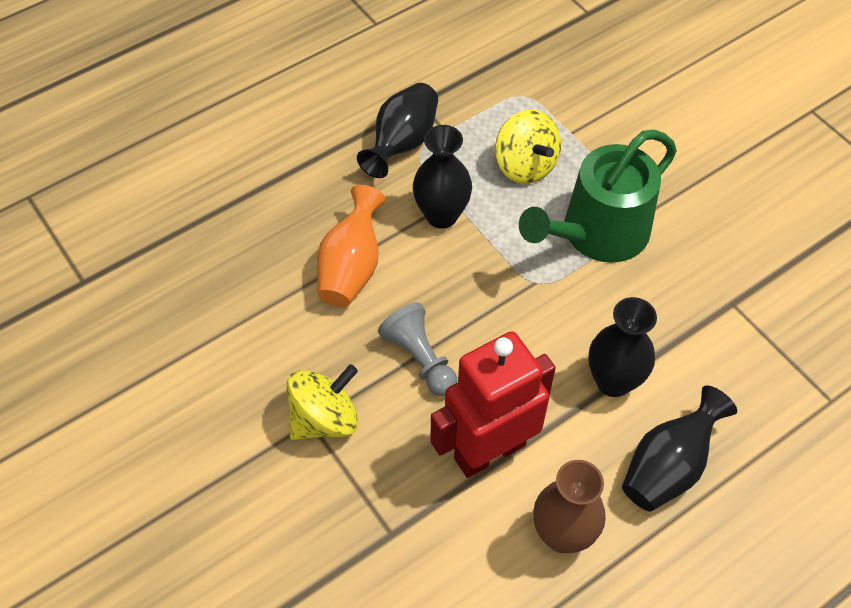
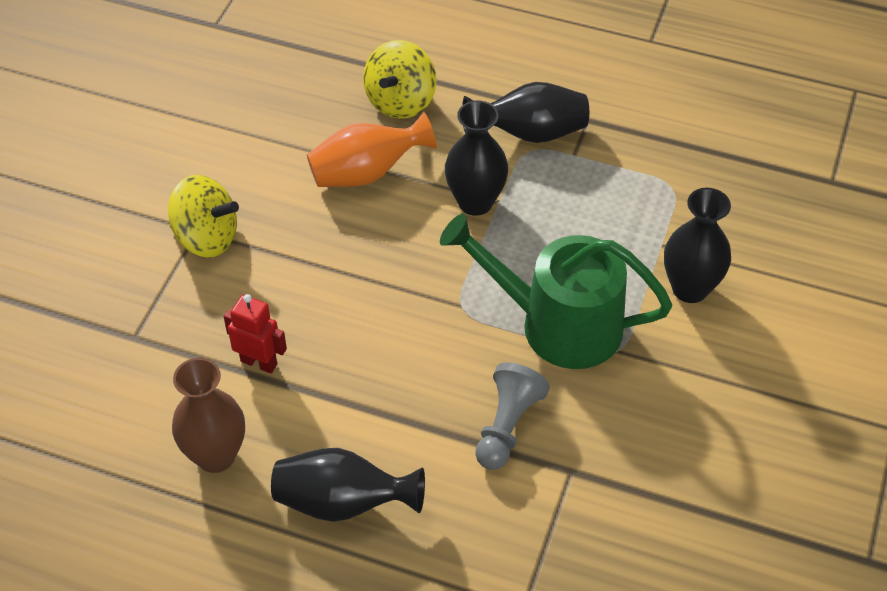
camera: 55 degrees right, 5 degrees down
(420, 358) = (313, 267): grey pawn -> grey pawn (507, 426)
(489, 451) = (259, 362): red robot -> red robot, size x0.49
(525, 166) = (588, 231): yellow spinning top -> yellow spinning top (400, 101)
(613, 381) = (401, 417): black vase -> black vase (690, 288)

